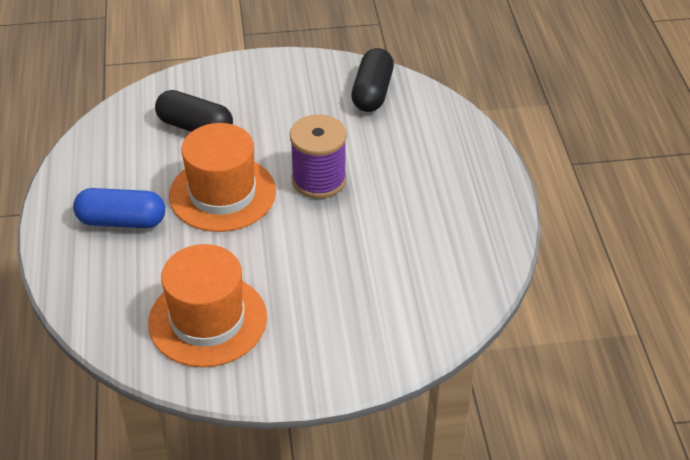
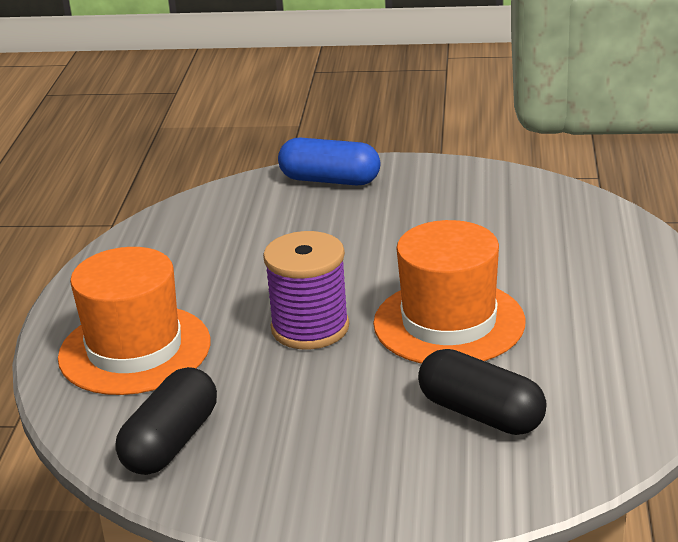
camera: 165 degrees left, 15 degrees down
(122, 221) = (590, 303): blue capsule -> blue capsule (330, 180)
(207, 320) = (482, 212): orange hat -> orange hat (134, 350)

